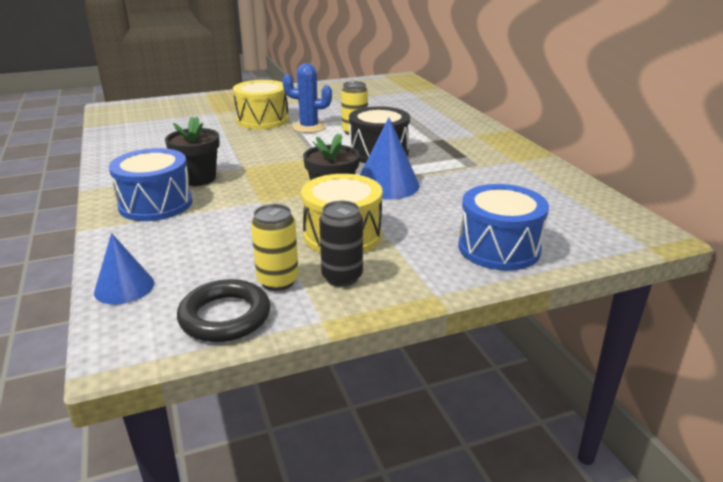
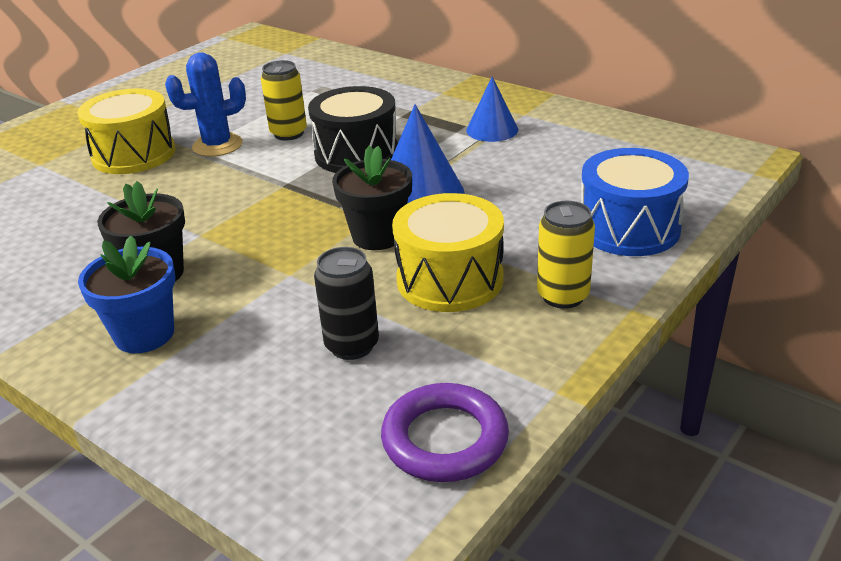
camera: 30 degrees left, 5 degrees up
(124, 287) = (264, 465): blue cone -> blue cone (492, 130)
(155, 204) = (144, 334): blue drum -> blue flower pot
(225, 316) = (445, 439): black ring -> purple ring
(278, 281) = (449, 368): yellow can -> yellow can (563, 296)
(342, 277) = (513, 331): black can -> black can (352, 345)

